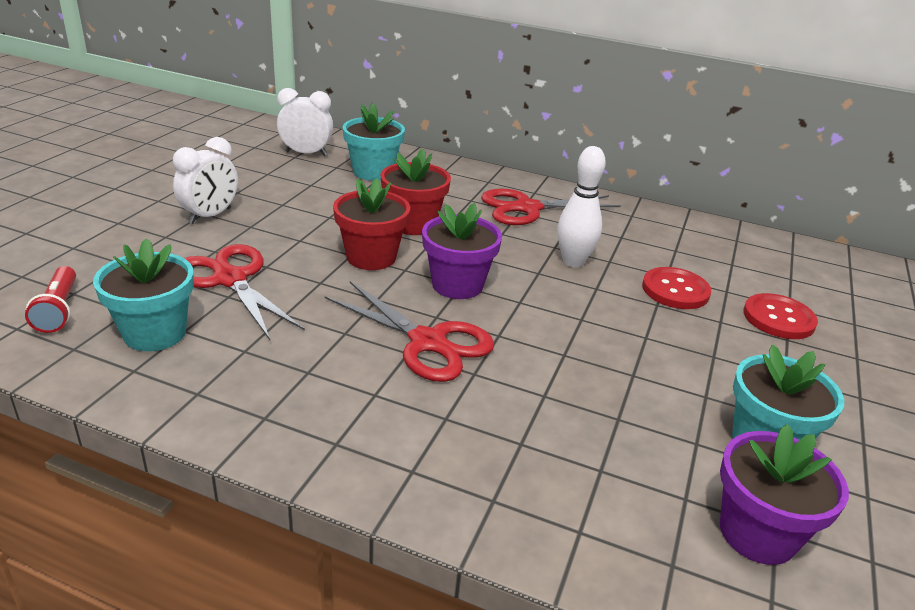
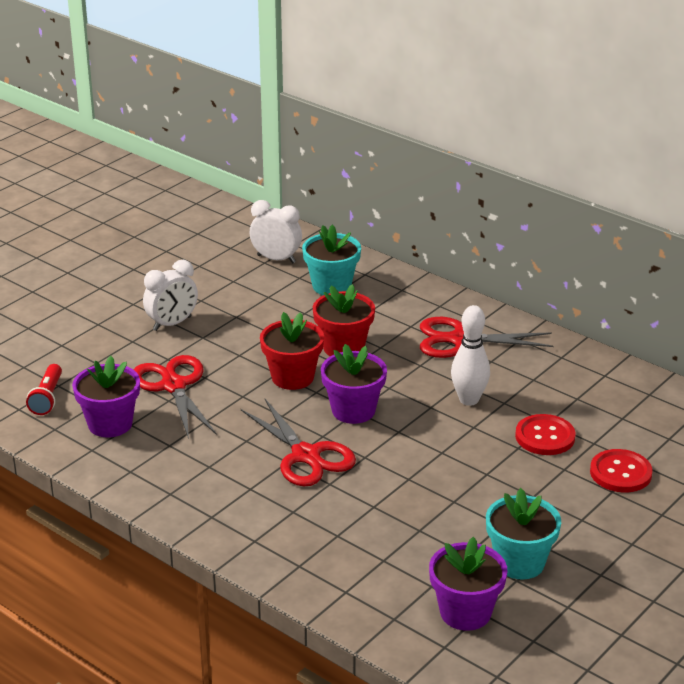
camera: 20 degrees right, 0 degrees up
(154, 333) = (110, 424): turquoise flower pot -> purple flower pot

